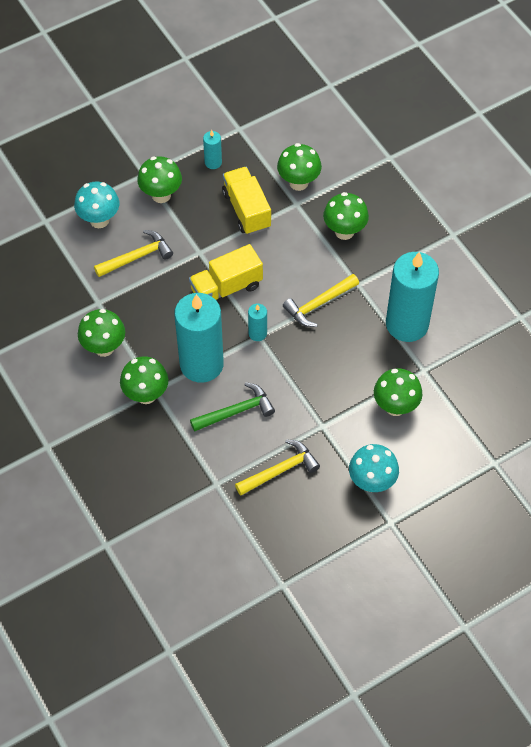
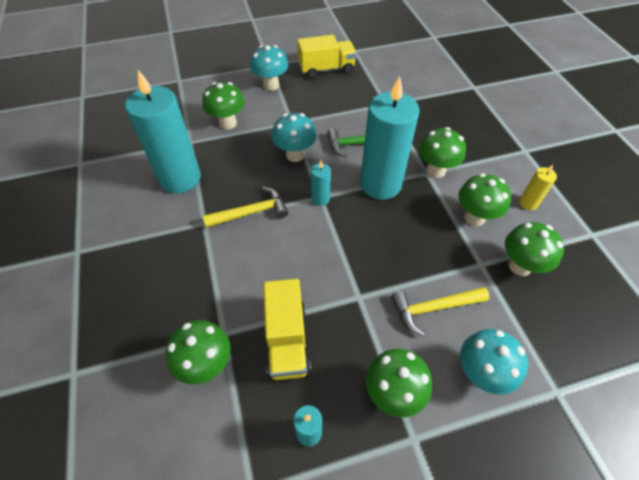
camera: 165 degrees left, 5 degrees down
(50, 376) = (528, 203): none -> yellow candle
(226, 288) = (338, 249): yellow truck -> yellow truck (326, 69)
(280, 470) = (335, 103): yellow hammer -> none
(301, 380) = (295, 155): none -> turquoise mushroom
(344, 231) = (186, 283): green mushroom -> green mushroom (519, 266)

